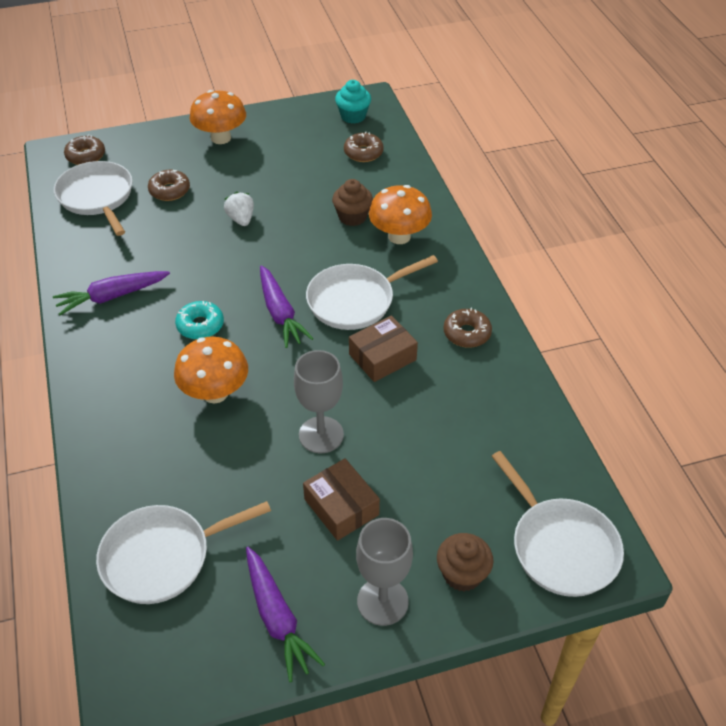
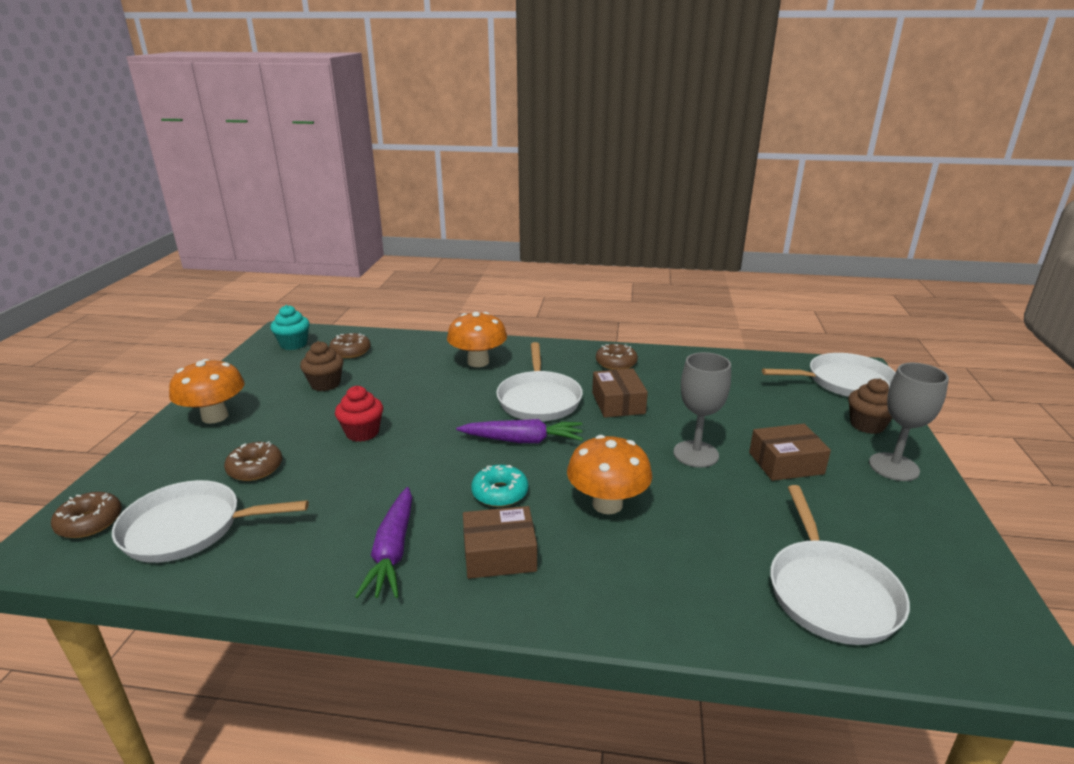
camera: 65 degrees left, 20 degrees down
(130, 350) = (499, 554): none -> brown box
(241, 219) = (362, 432): white strawberry -> red cupcake
(277, 618) = (913, 528): purple carrot -> none
(352, 217) = (429, 376): brown cupcake -> brown cupcake (325, 384)

